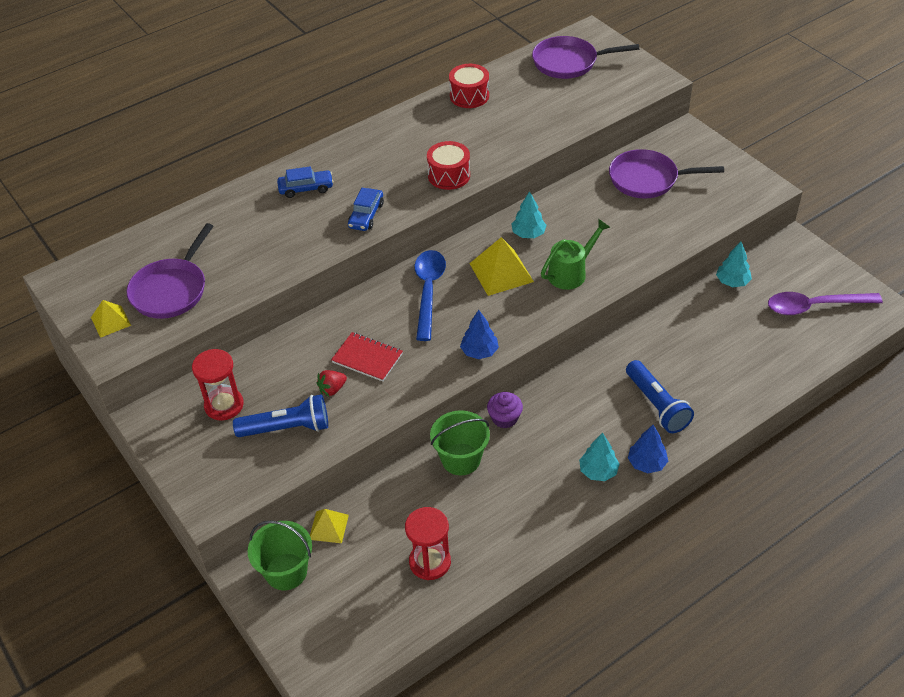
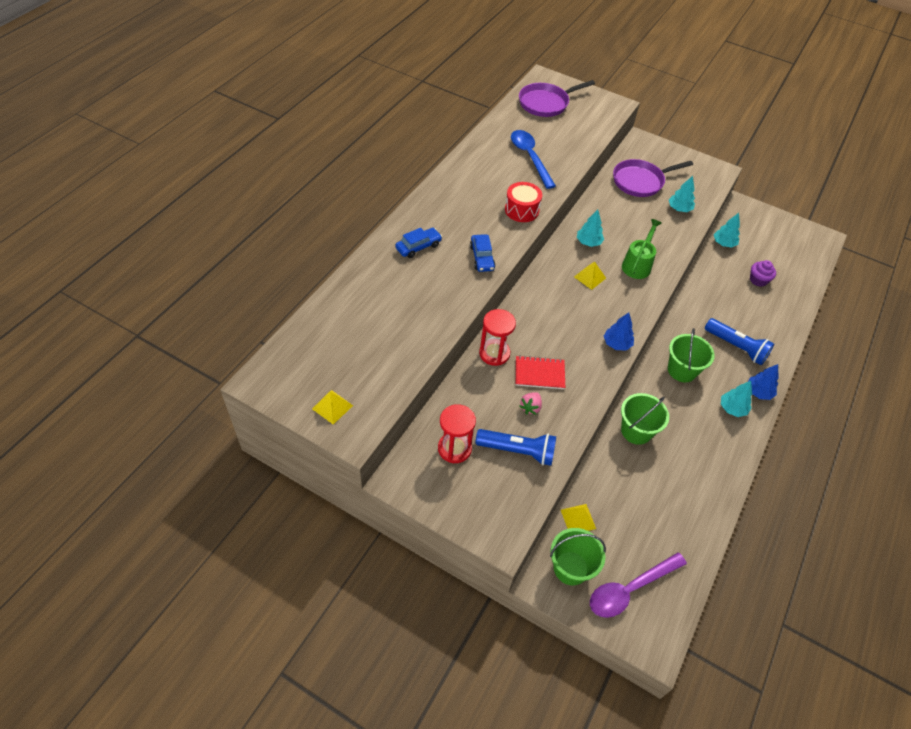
camera: 30 degrees left, 5 degrees up
(171, 290) = (366, 363): purple pan -> none
(287, 428) = (518, 451): blue flashlight -> blue flashlight turned 45 degrees clockwise
(332, 389) = (530, 407): red strawberry -> pink strawberry
(428, 291) = (548, 306): blue spoon -> blue spoon (530, 157)
(430, 562) = (668, 519): red hourglass -> red hourglass (494, 353)
(469, 96) = (492, 143): red drum -> none
(501, 272) = (590, 277): yellow pyramid -> yellow pyramid, size x0.60
(504, 418) = (645, 389): purple cupcake -> purple cupcake (758, 280)
(566, 411) = (682, 370): none -> green bucket
(674, 222) = (679, 209): none -> turquoise tree
(815, 306) = (783, 247): purple spoon -> purple spoon (630, 589)

